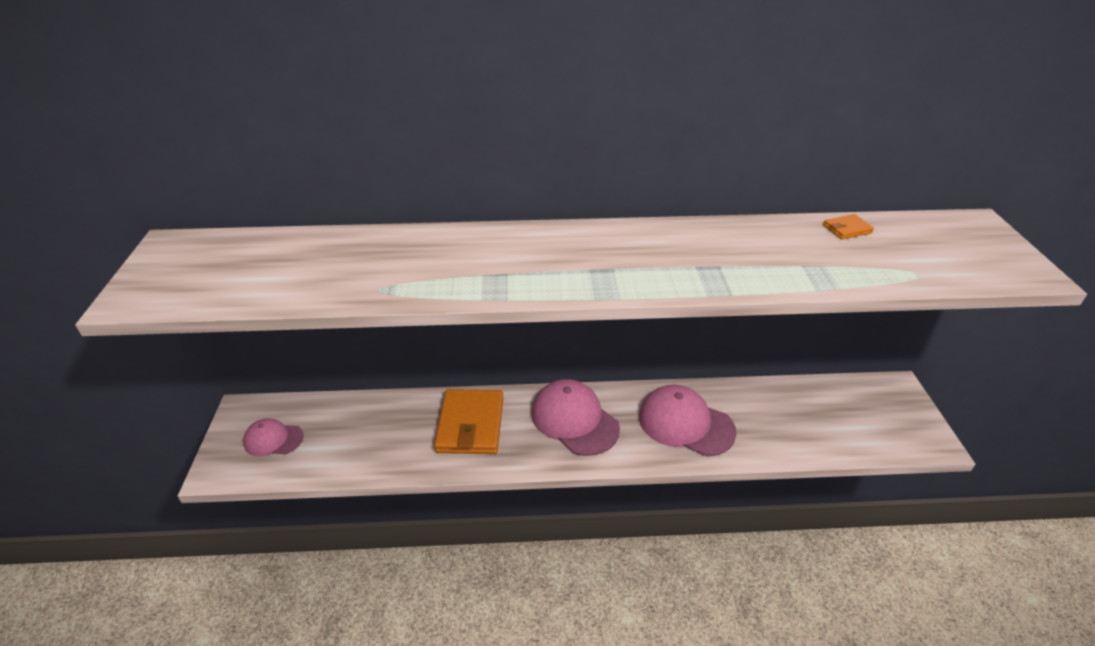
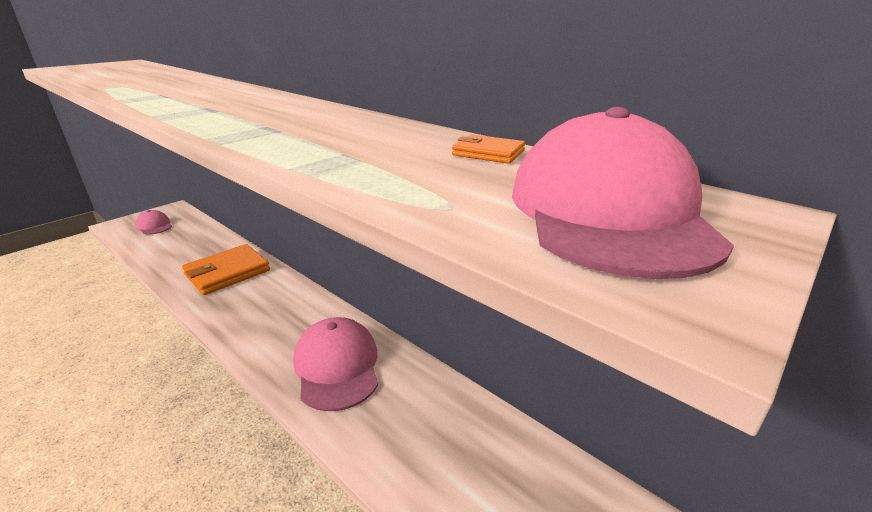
camera: 45 degrees right, 10 degrees down
(574, 420) = (277, 309): pink cap -> pink cap (608, 212)

